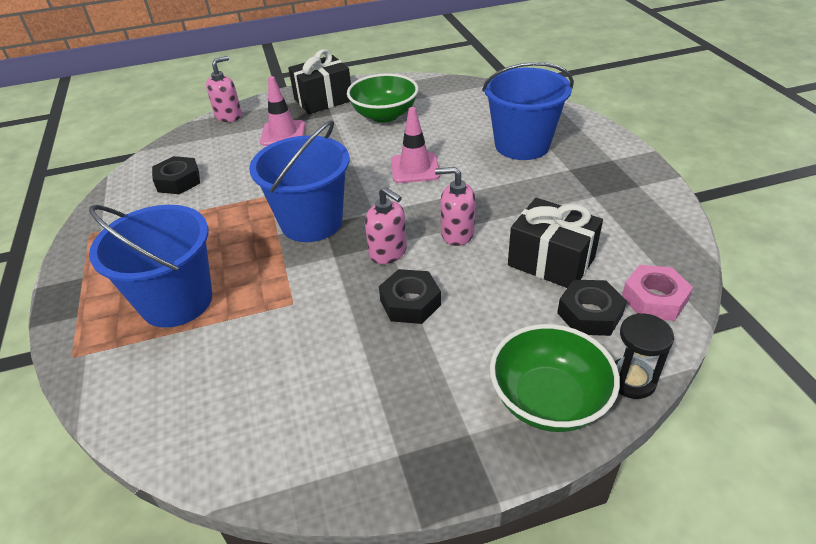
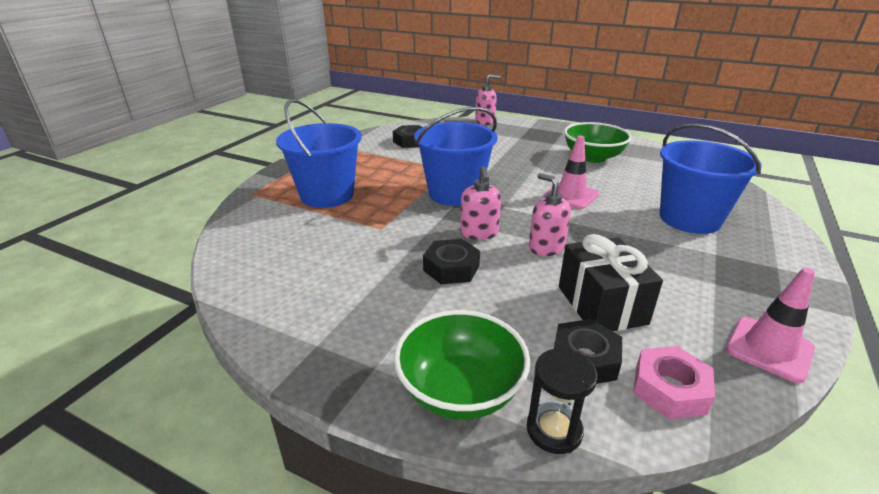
camera: 40 degrees right, 10 degrees down
(283, 134) = (505, 142): pink traffic cone -> pink traffic cone (769, 349)
(323, 100) = (559, 134): black gift -> none

